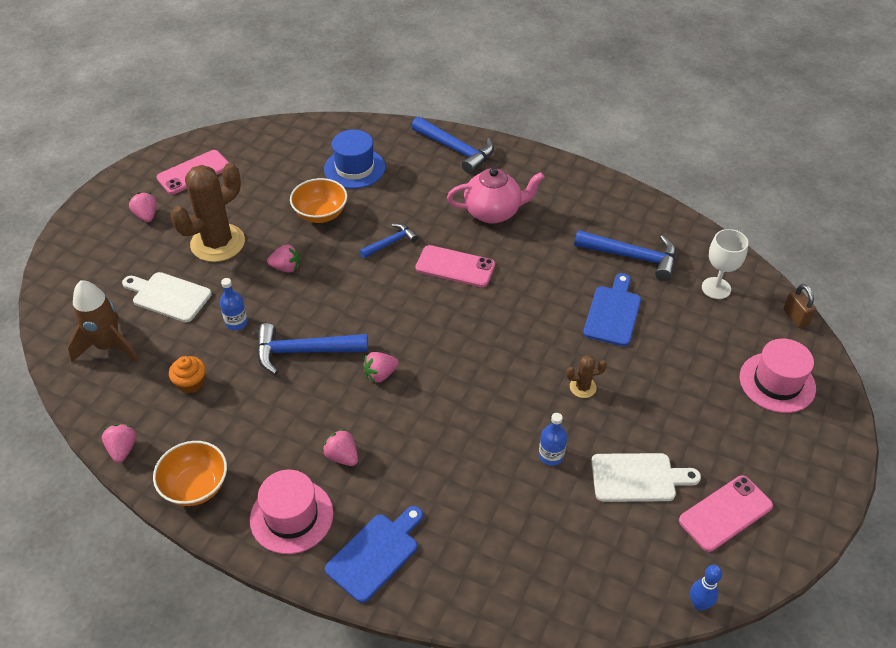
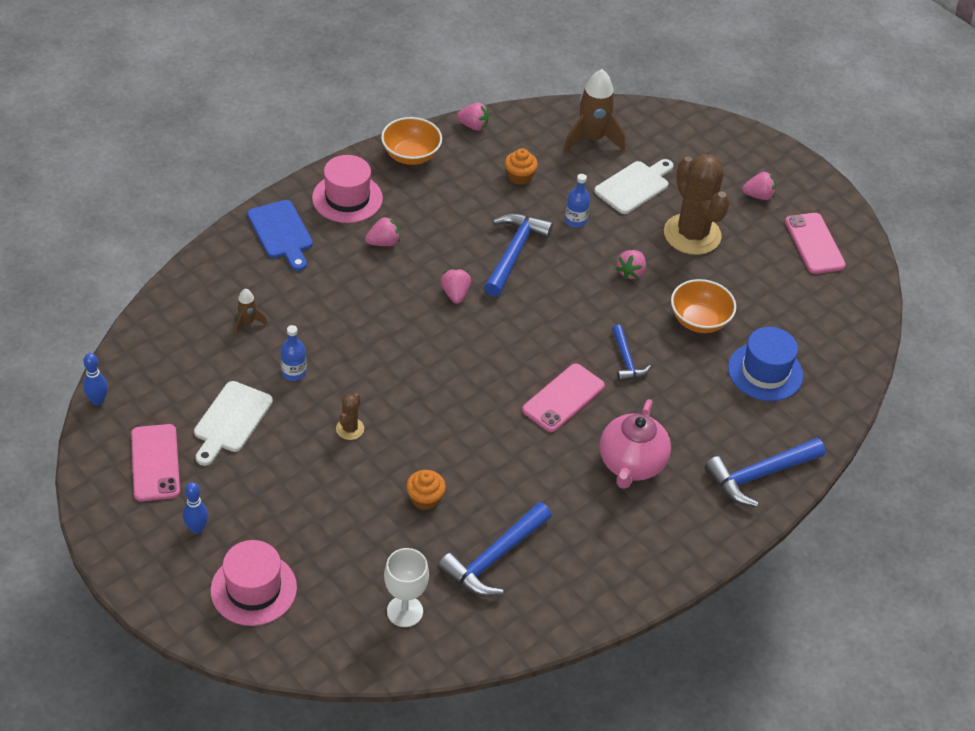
camera: 110 degrees right, 0 degrees up
(516, 523) = (247, 322): none -> brown rocket
(613, 313) = (425, 499): blue cutting board -> orange cupcake
(760, 446) = (197, 528): none -> blue bowling pin
(795, 317) = (320, 662): brown padlock -> none

